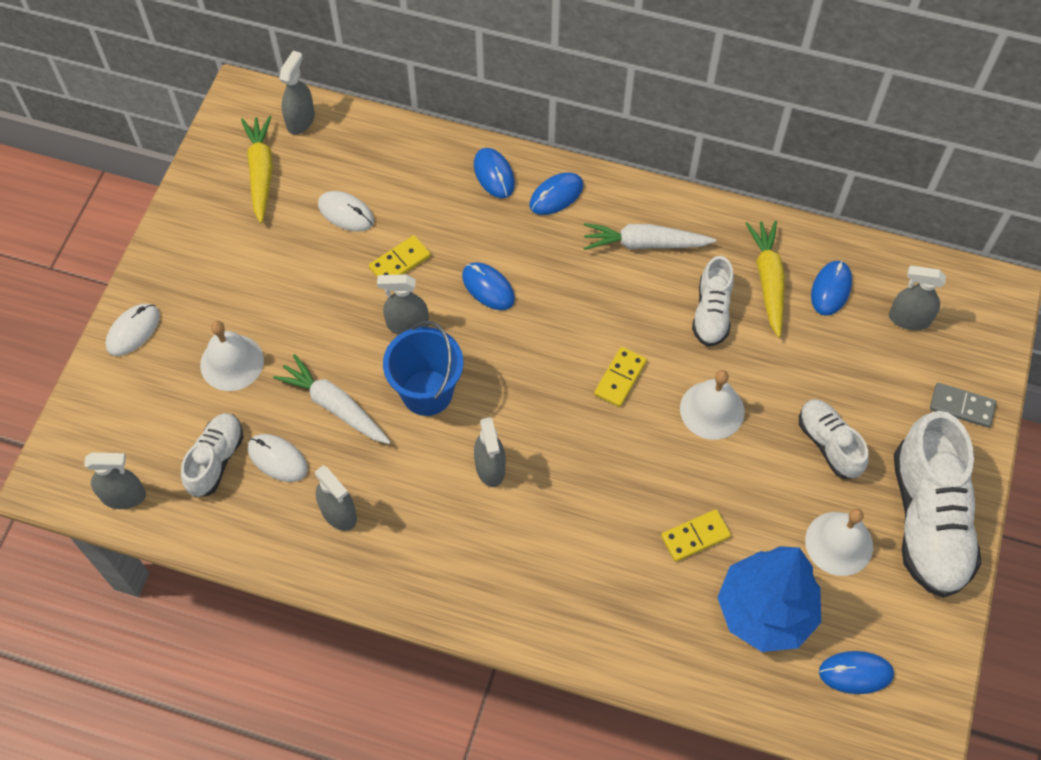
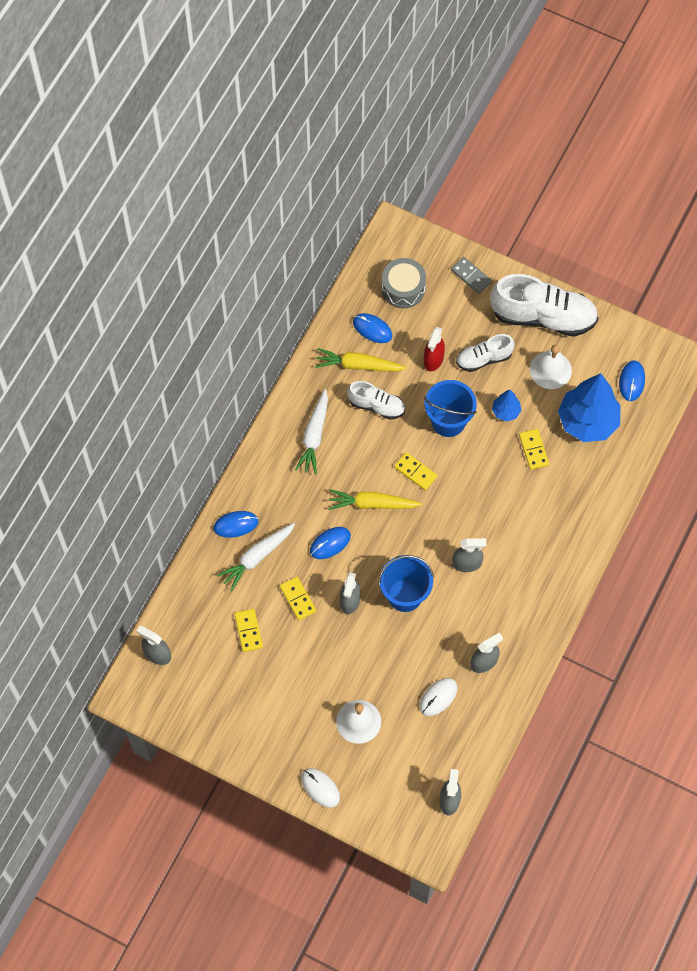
camera: 80 degrees left, 5 degrees up
(216, 460) = (432, 738): white shoe -> none
(261, 172) = (199, 687): yellow carrot -> yellow carrot (372, 504)
(335, 406) = (405, 656): white carrot -> white carrot (257, 557)
(346, 213) = (248, 631): white mouse -> yellow domino
(556, 195) = (262, 486): blue mouse -> none
(712, 410) = (448, 421): white bell -> blue bucket
(749, 487) = (506, 411): none -> blue tree
(806, 375) = (433, 359): none -> red spray bottle
(909, 319) = (403, 288): grey spray bottle -> grey drum
(961, 406) = (471, 276): grey domino -> grey domino turned 75 degrees counterclockwise

